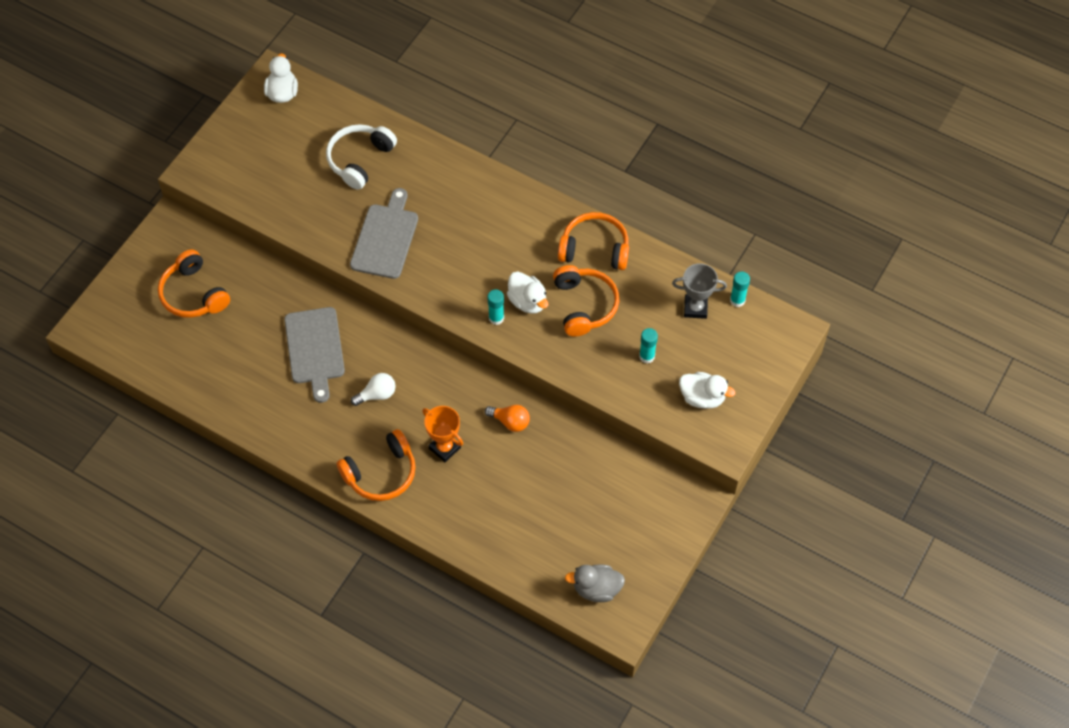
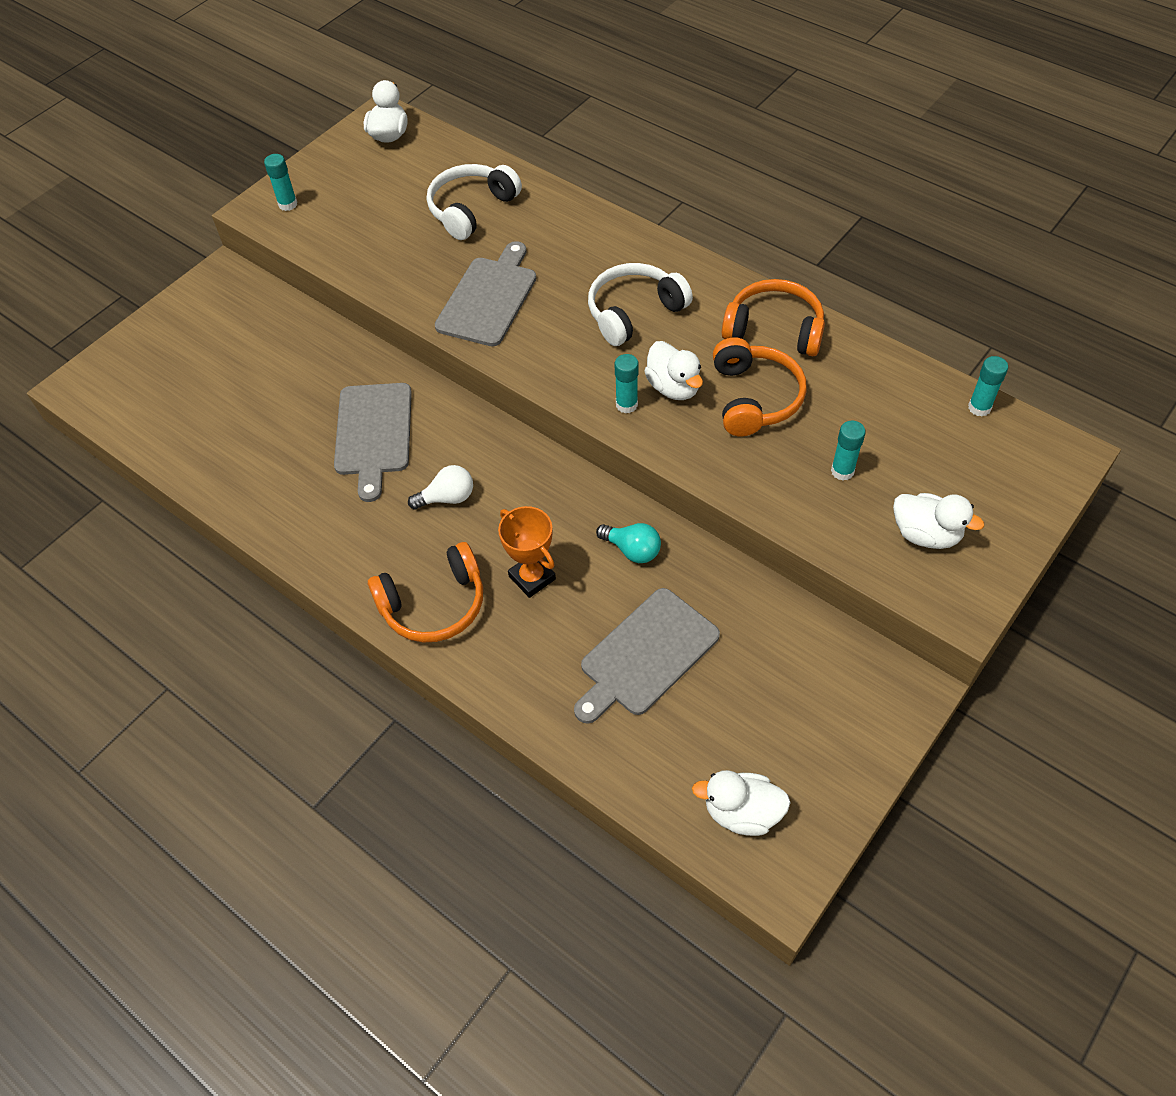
camera: 10 degrees right, 5 degrees down
(193, 294) = (230, 356): orange headphones -> none
(216, 165) = (288, 204): none -> turquoise glue stick
(493, 242) = (634, 312): none -> white headphones
(510, 422) = (632, 550): orange light bulb -> turquoise light bulb
(527, 494) = (645, 655): none -> grey cutting board
(596, 589) = (741, 812): grey duck -> white duck
(695, 308) = (917, 413): grey trophy -> none

